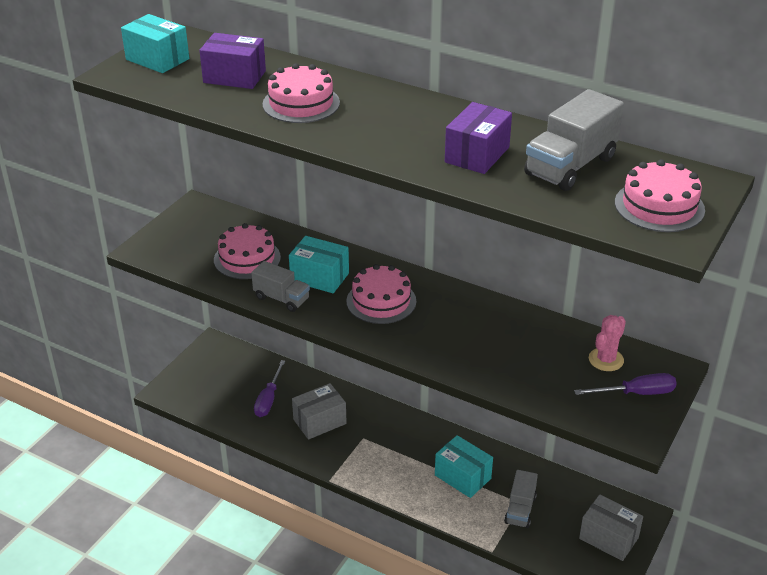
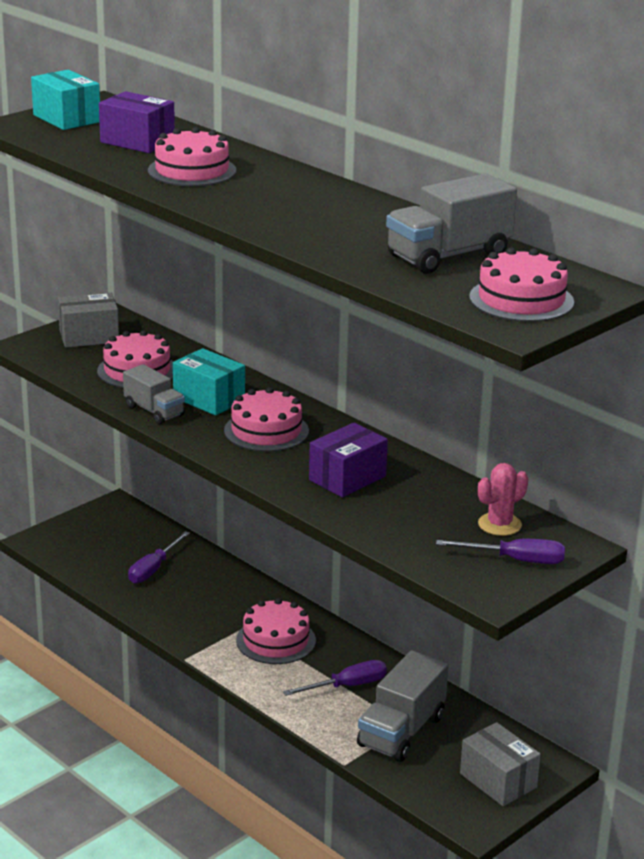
camera: 15 degrees right, 10 degrees down
(319, 421) = (202, 601): grey box -> grey box (89, 337)
(391, 446) = (276, 640): none -> pink cake
(462, 477) = (347, 686): turquoise box -> purple screwdriver
(477, 155) = (351, 234): purple box -> purple box (347, 478)
(520, 510) = (401, 731): grey truck -> grey truck, size x1.59

